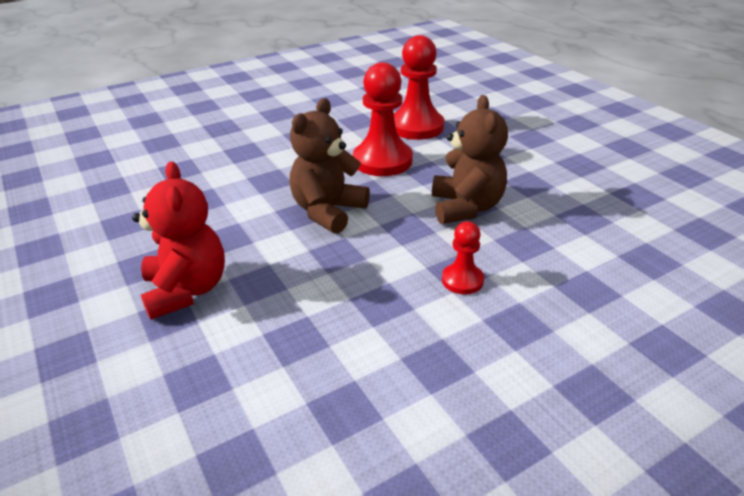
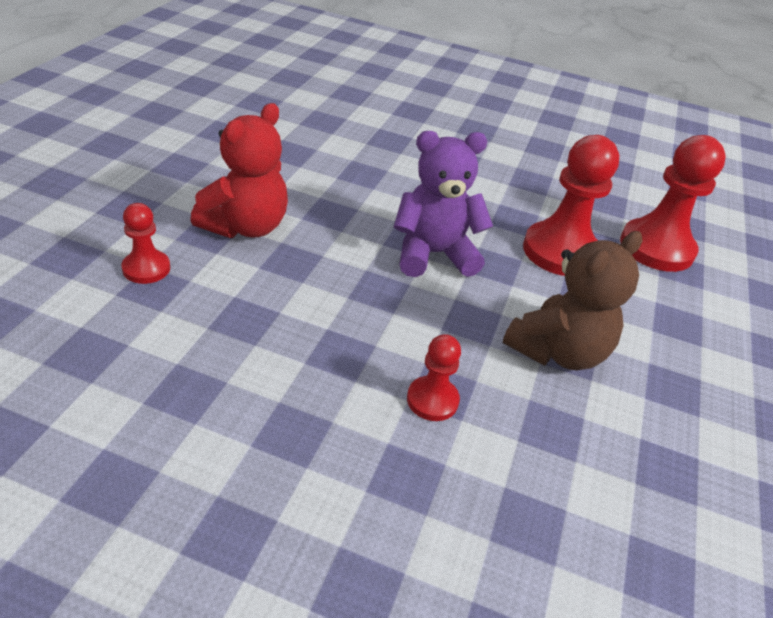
camera: 45 degrees right, 5 degrees up
(168, 376) = (146, 268): none -> red pawn
(328, 211) = (433, 254): brown teddy bear -> purple teddy bear

